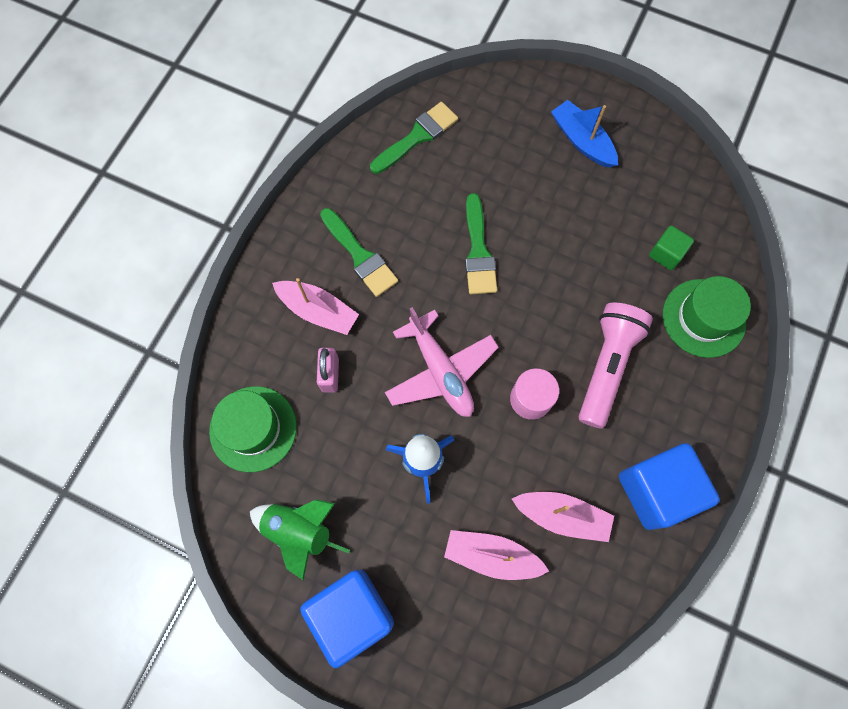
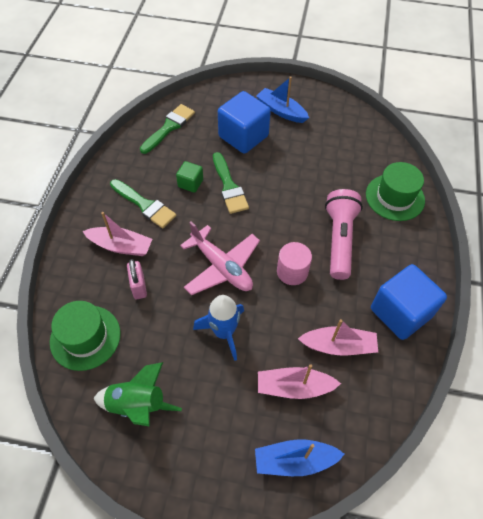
camera: 15 degrees left, 15 degrees down
(352, 613) = (194, 459): blue cube -> blue cube (243, 136)
(468, 646) = (294, 460): none -> blue boat
(666, 254) = (357, 164): green cube -> green cube (190, 183)

